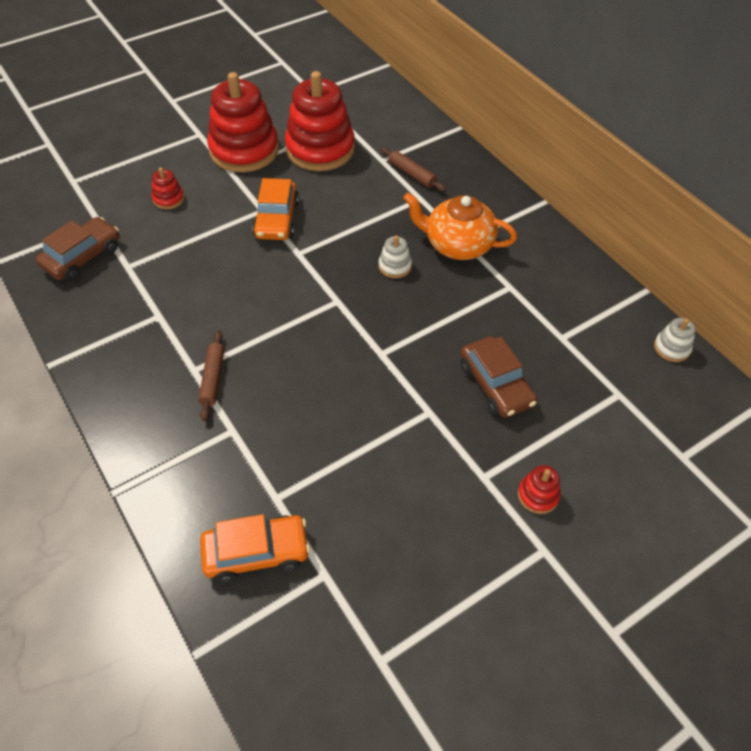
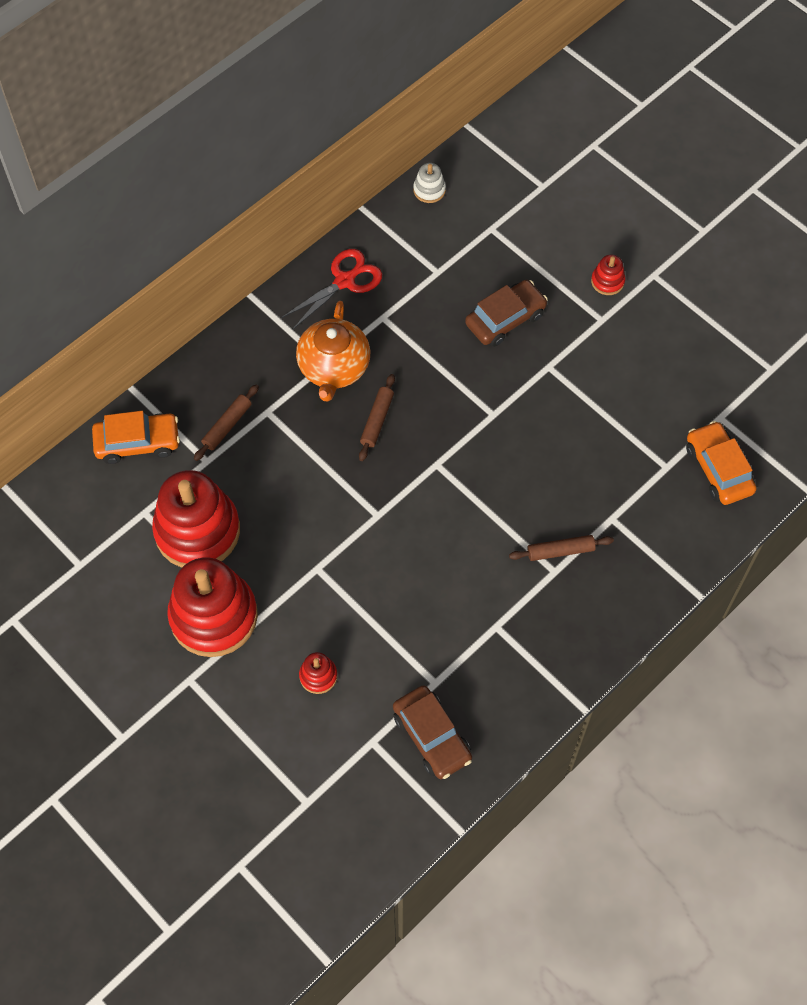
camera: 100 degrees left, 10 degrees up
(82, 257) = (432, 736): brown car -> brown car turned 150 degrees counterclockwise
(276, 219) = (329, 549): orange car -> orange car (138, 442)
(395, 266) = (377, 420): white stacking toy -> brown rolling pin
(555, 265) = (344, 281): none -> red scissors

